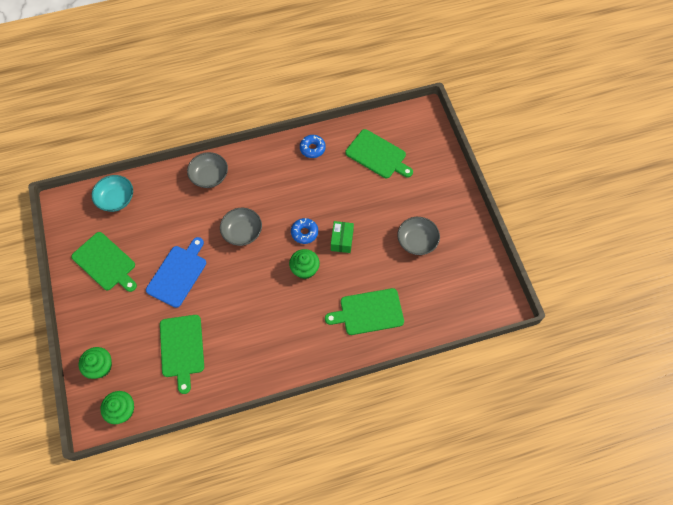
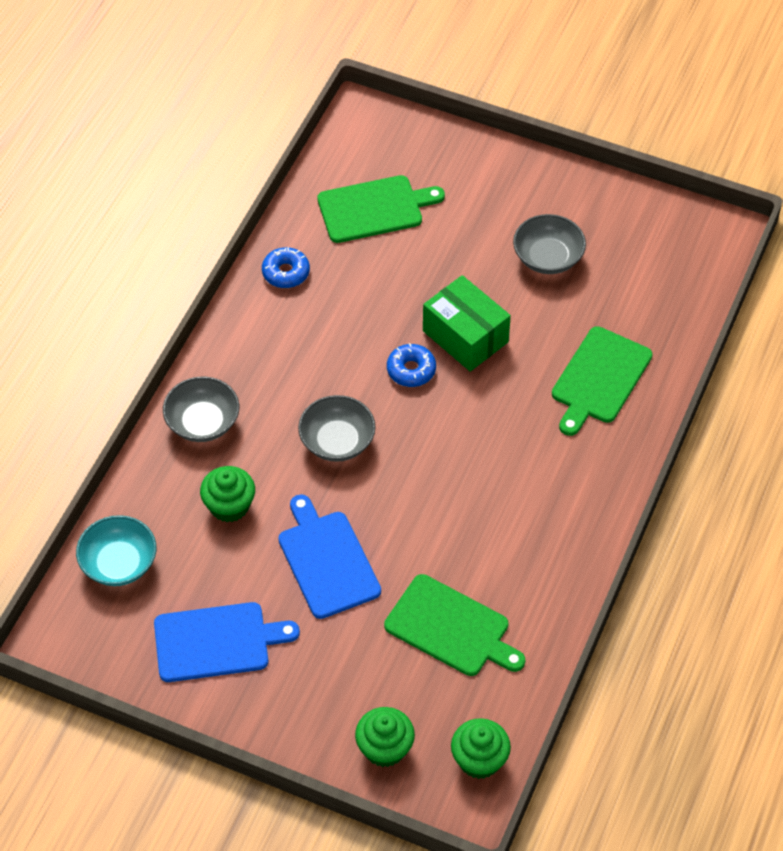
camera: 50 degrees left, 10 degrees down
(105, 263) = (217, 641): green cutting board -> blue cutting board
(305, 269) = (468, 407): green cupcake -> green cupcake (229, 506)
(342, 240) = (465, 336): green box -> green box, size x1.53

